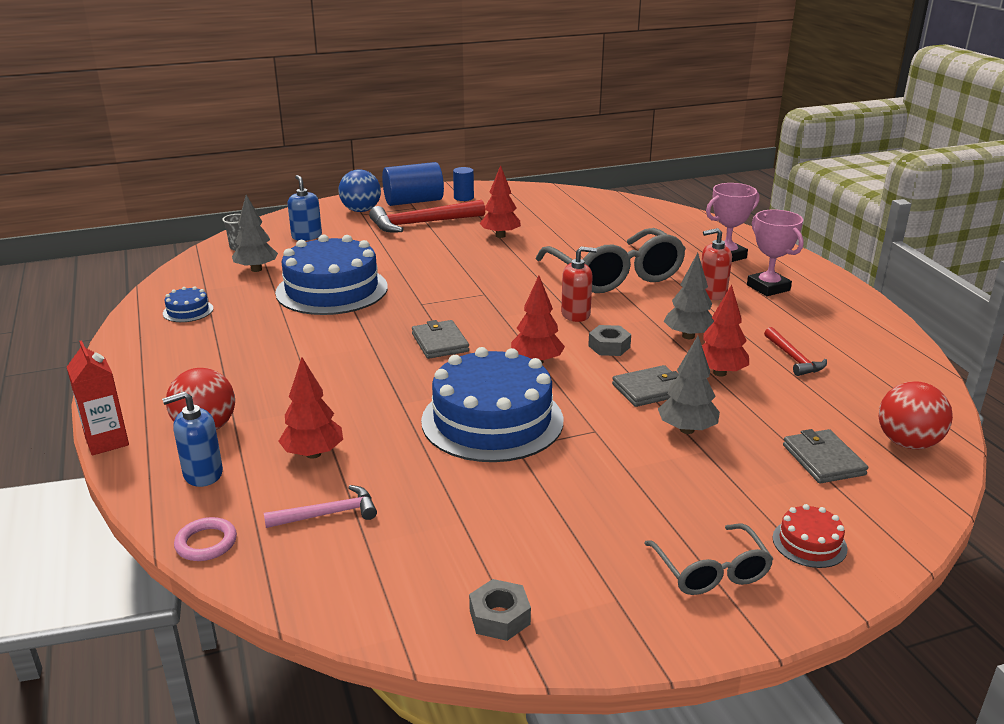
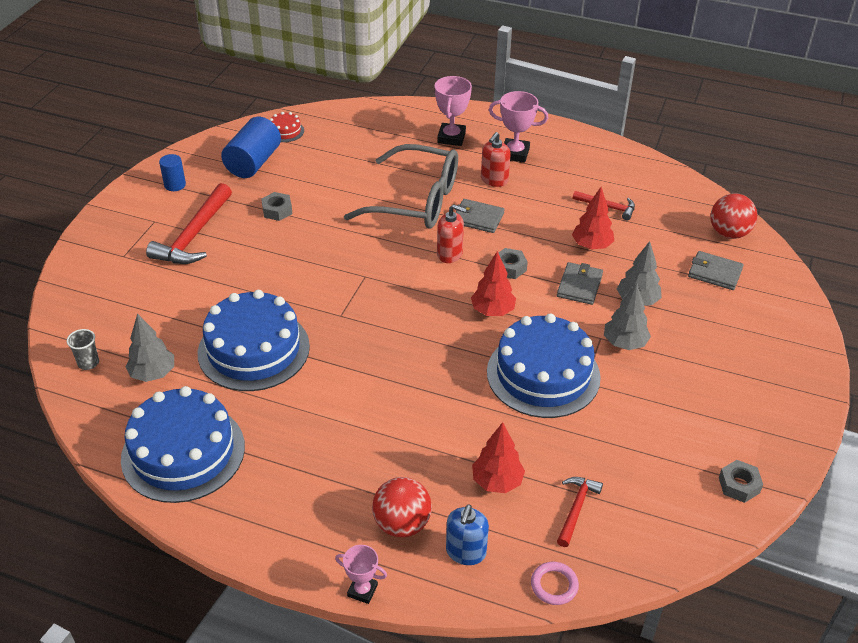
camera: 50 degrees left, 15 degrees up
(107, 442) = (362, 590): red carton -> pink trophy
(188, 311) = (183, 452): blue cake -> blue cake, size x2.38
(306, 236) = (124, 311): blue soap dispenser -> none
(328, 514) = (576, 509): pink hammer -> red hammer
(361, 210) = (114, 253): blue ball -> none
(413, 201) = (141, 214): blue cylinder -> blue cylinder (253, 162)
(440, 342) = (413, 340): grey wallet -> grey wallet (478, 218)
(500, 236) = (277, 210): red tree -> grey nut
(576, 314) = (450, 254): red soap dispenser -> red soap dispenser turned 75 degrees clockwise
(688, 336) = (535, 227): grey tree -> grey tree (624, 343)
(711, 571) = (769, 381): grey glasses -> none
(809, 543) = (776, 330): red cake -> red cake (285, 131)

